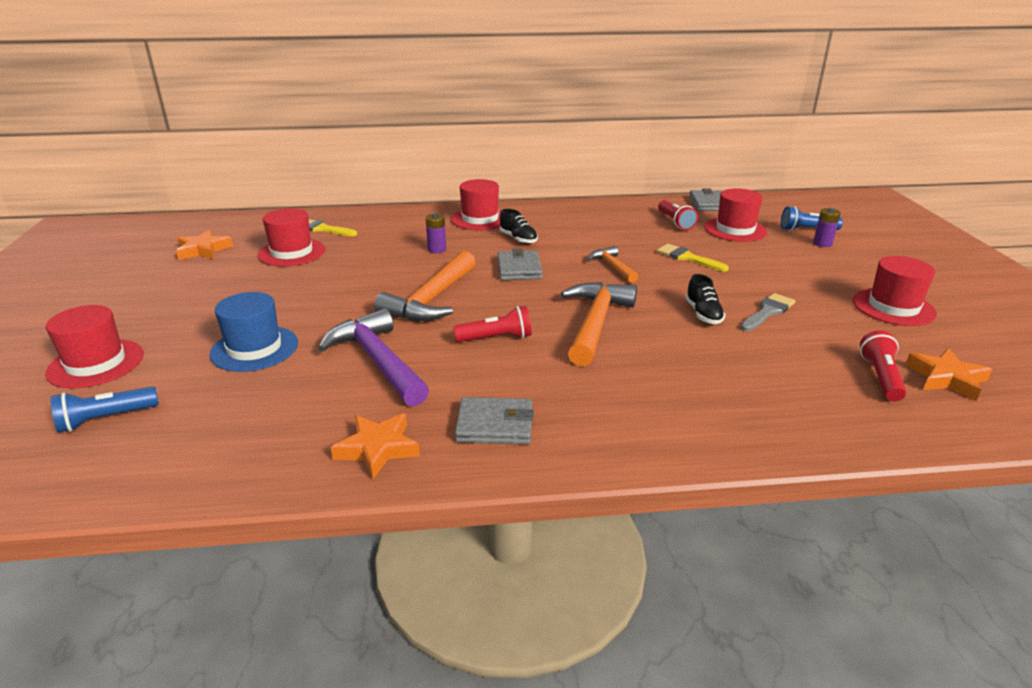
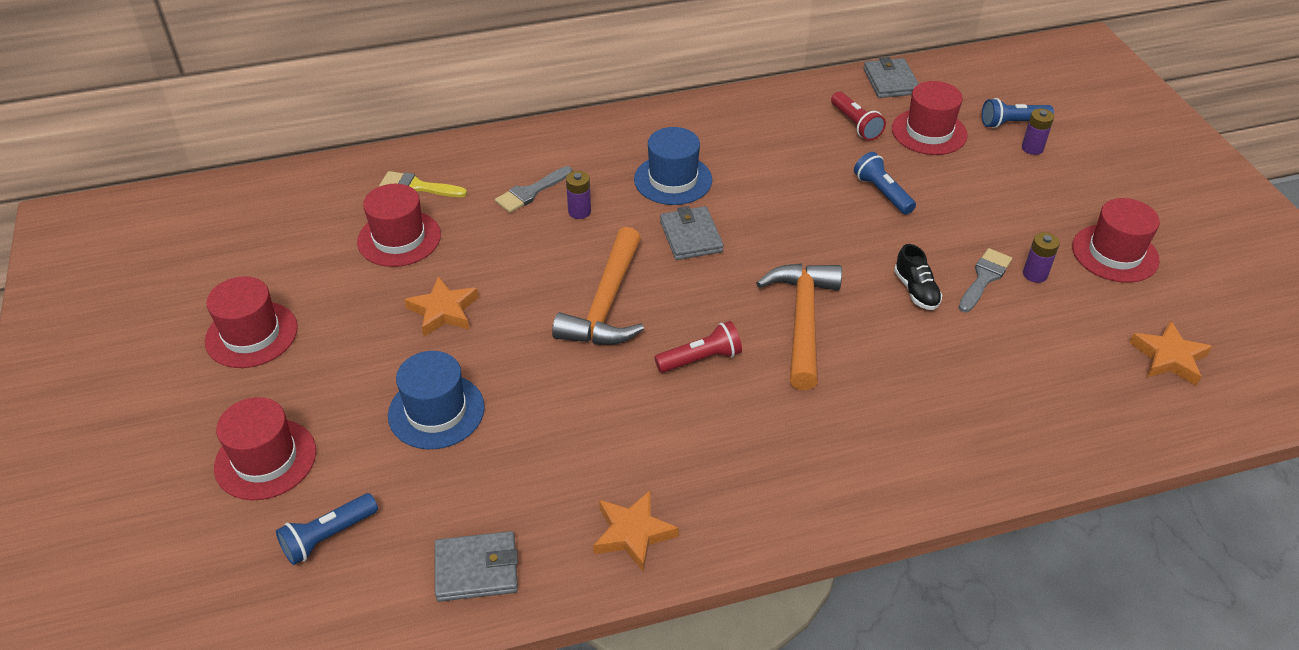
camera: 10 degrees left, 15 degrees up
(203, 250) = (282, 247): orange star -> orange star (443, 311)
(378, 361) = (583, 411): purple hammer -> none
(405, 237) = (531, 192): none -> grey brush
(480, 219) = (612, 144): red hat -> red hat (251, 334)
(495, 425) = (739, 485): grey wallet -> grey wallet (476, 569)
(518, 239) = (673, 180): black shoe -> blue hat
(612, 266) = (799, 219): orange hammer -> none
(687, 258) = (882, 193): yellow brush -> blue flashlight
(816, 313) = (1035, 274): none -> purple battery
(880, 377) = (1105, 364): red flashlight -> none

